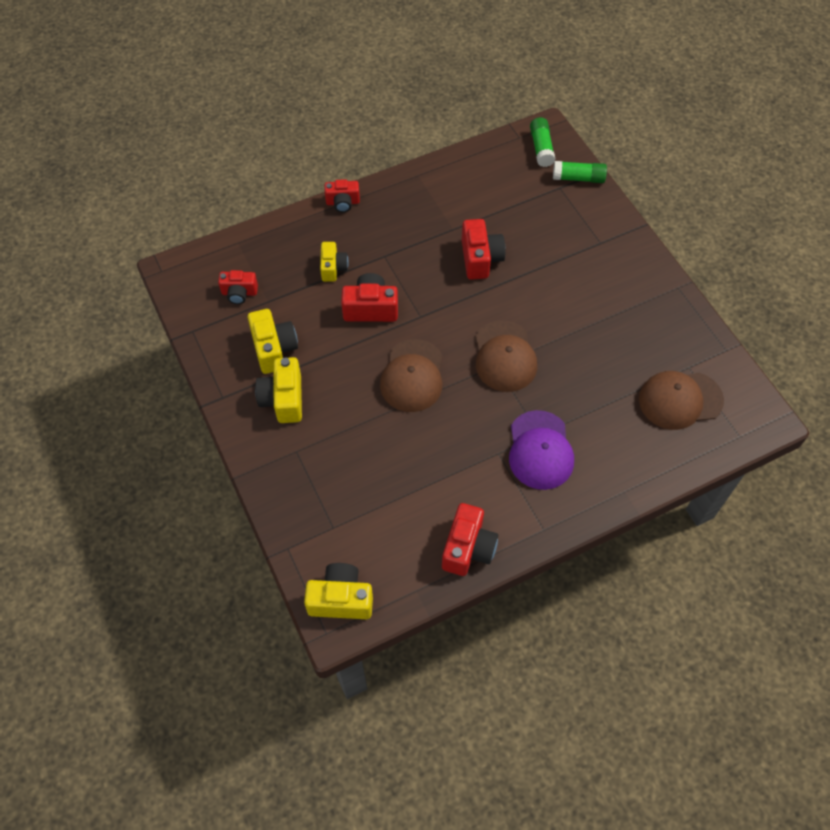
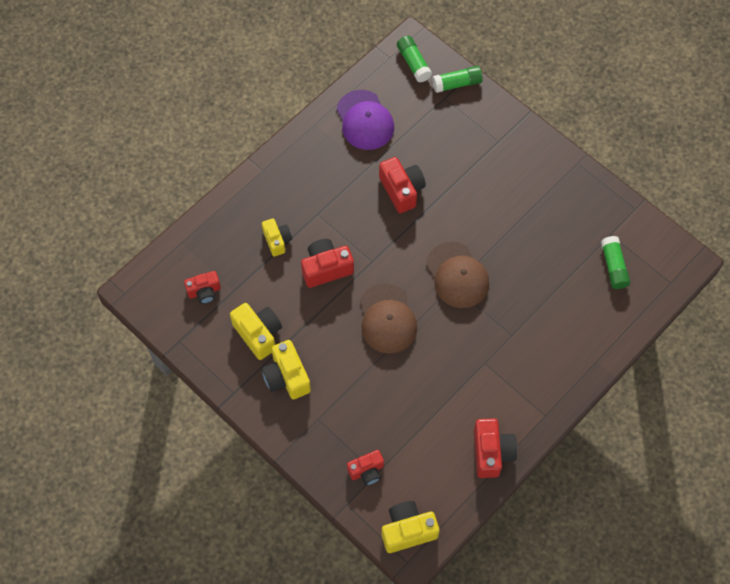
camera: 20 degrees left, 5 degrees up
(343, 202) = (258, 173): red camera -> red camera (367, 471)
(540, 450) = (517, 349): purple cap -> purple cap (365, 120)
(680, 400) = (613, 266): brown cap -> green glue stick

